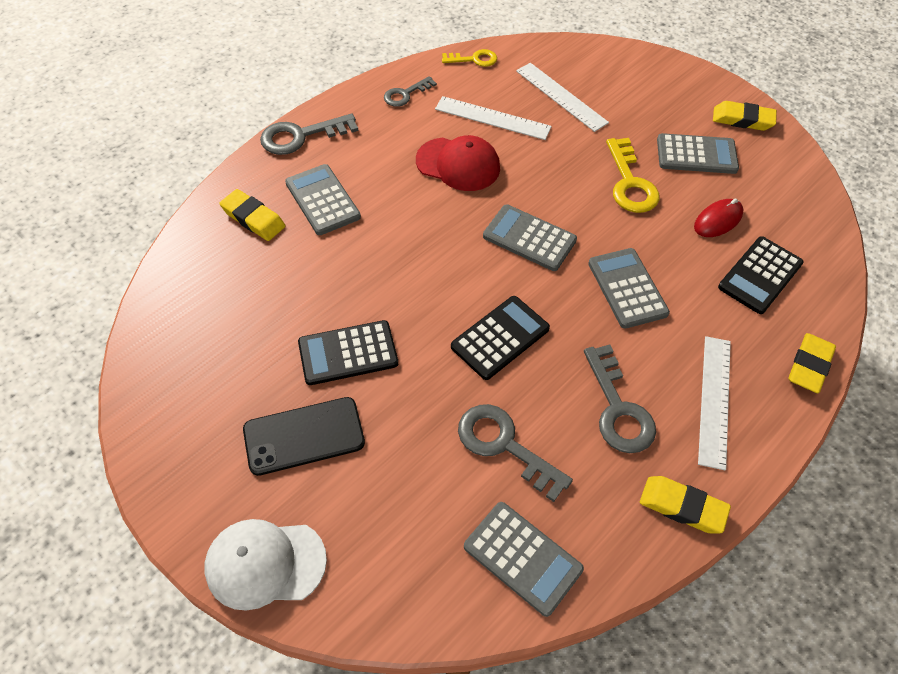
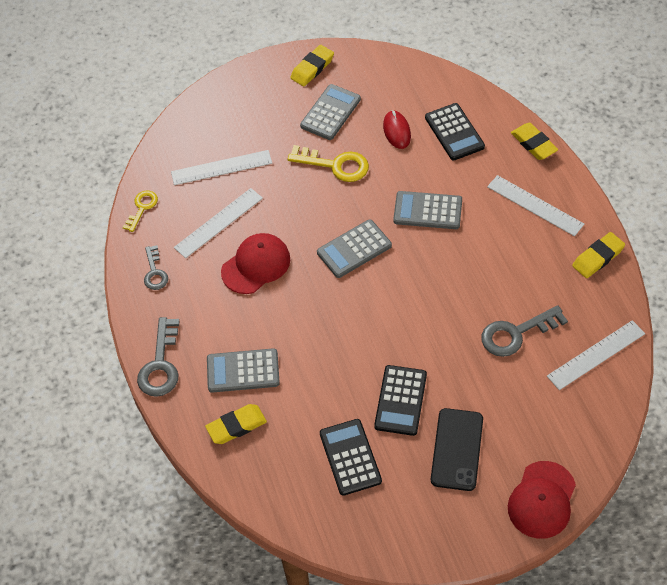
camera: 60 degrees left, 0 degrees up
(265, 563) = (542, 500): white cap -> red cap
(500, 338) = (432, 302): black calculator -> black calculator (350, 457)
(522, 558) = (596, 355): grey calculator -> white ruler
(618, 408) = (517, 259): grey key -> none

